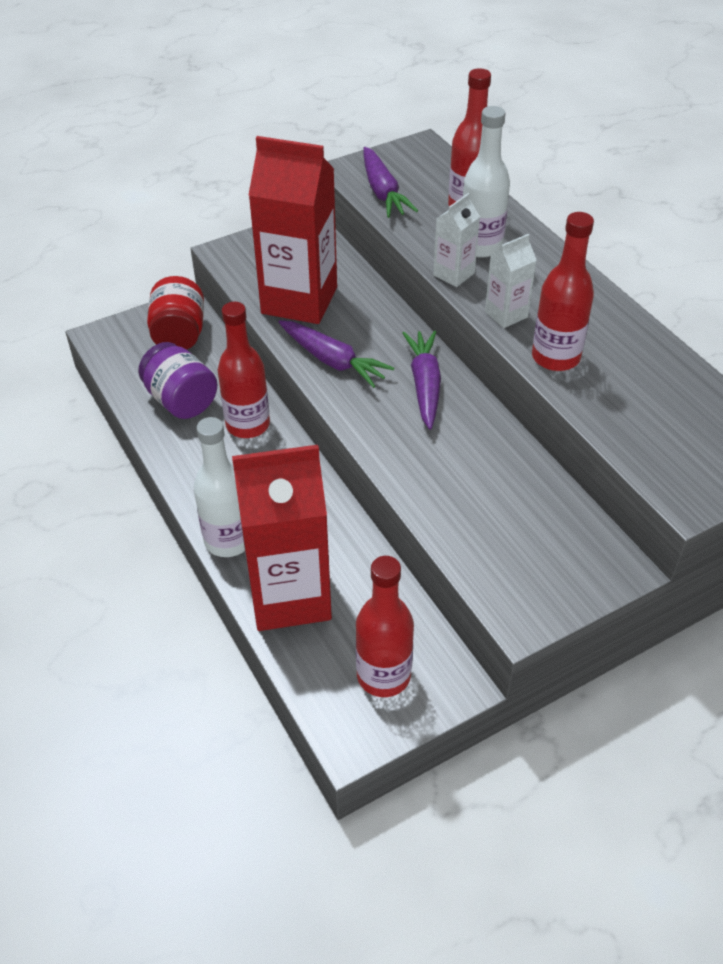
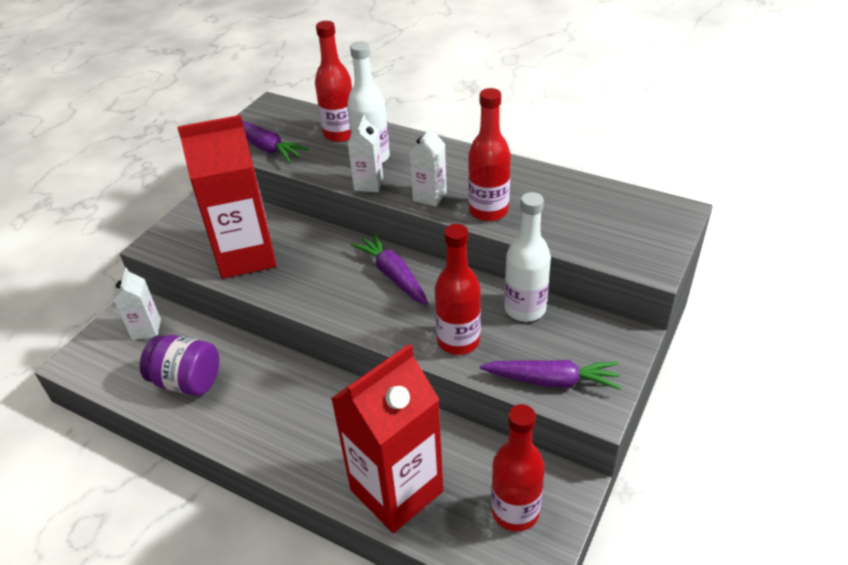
camera: 30 degrees left, 5 degrees down
(179, 334) = (146, 329): red jar -> white carton
(228, 540) = (313, 473): white bottle -> white bottle (525, 309)
(248, 425) = (260, 373): red bottle -> red bottle (458, 341)
(333, 361) = (309, 289): purple carrot -> purple carrot (552, 381)

